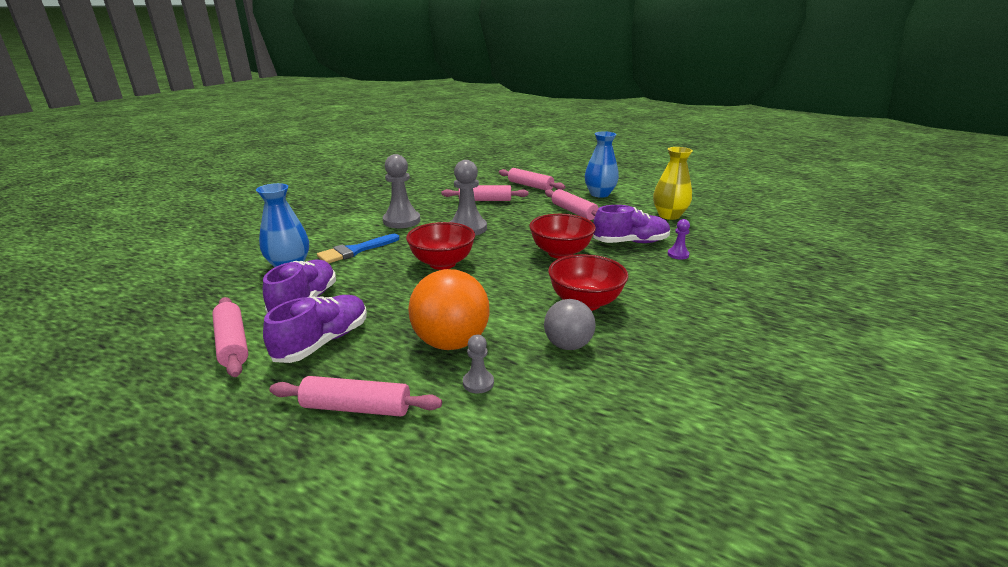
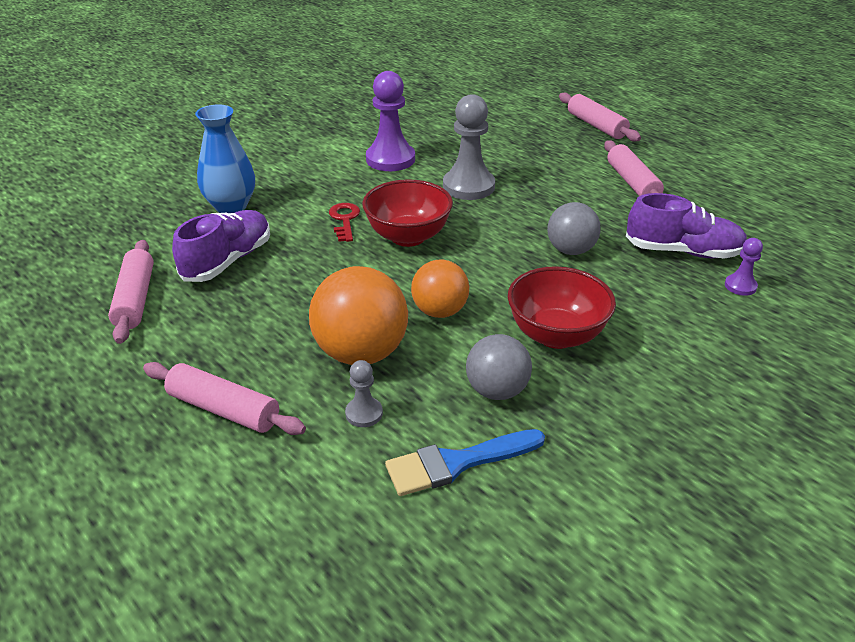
camera: 20 degrees right, 10 degrees up
(323, 342) = (225, 319): purple shoe -> none
(355, 251) = (313, 197): blue brush -> blue brush (457, 463)
(388, 261) = (344, 220): none -> red key
(401, 221) = (390, 159): grey pawn -> purple pawn
(485, 200) = (517, 142): pink rolling pin -> none
(494, 304) = (439, 311): none -> orange ball
(560, 253) = (570, 250): red bowl -> grey ball
(599, 194) = (692, 157): blue vase -> none
(669, 215) = (775, 215): yellow vase -> none

